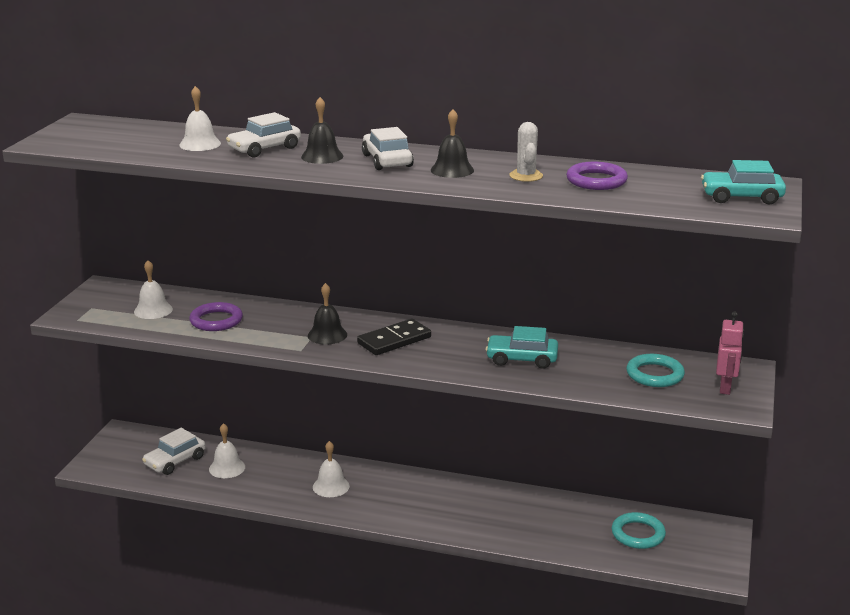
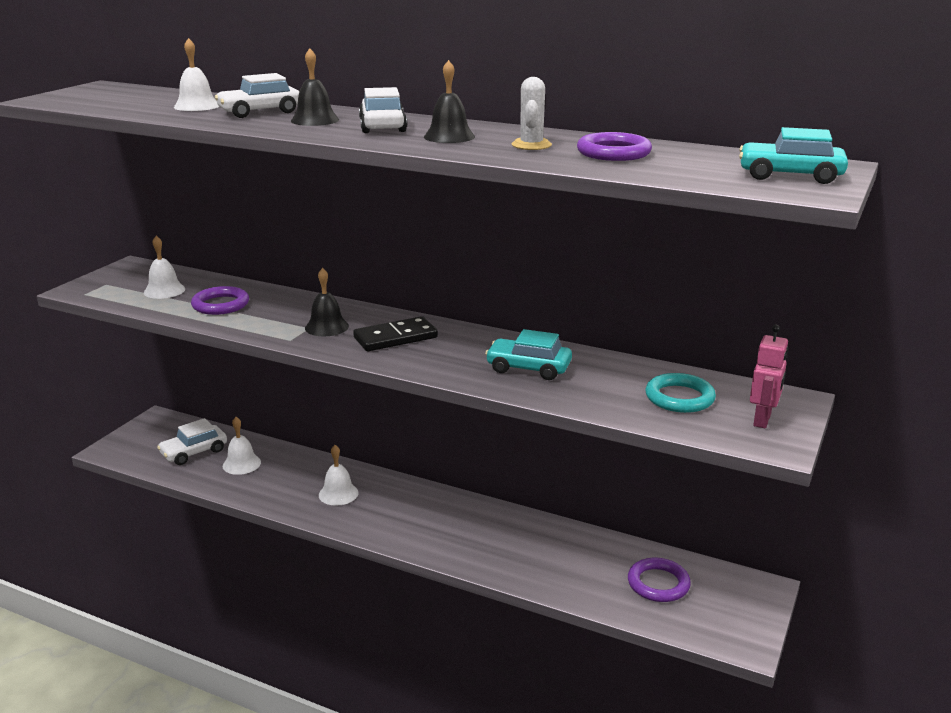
camera: 10 degrees right, 0 degrees up
(638, 534) = (658, 584): turquoise ring -> purple ring

